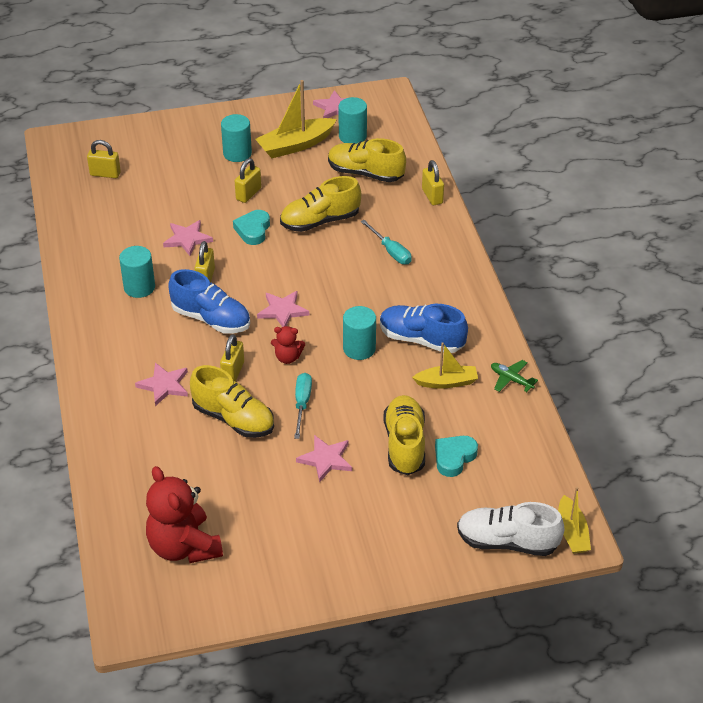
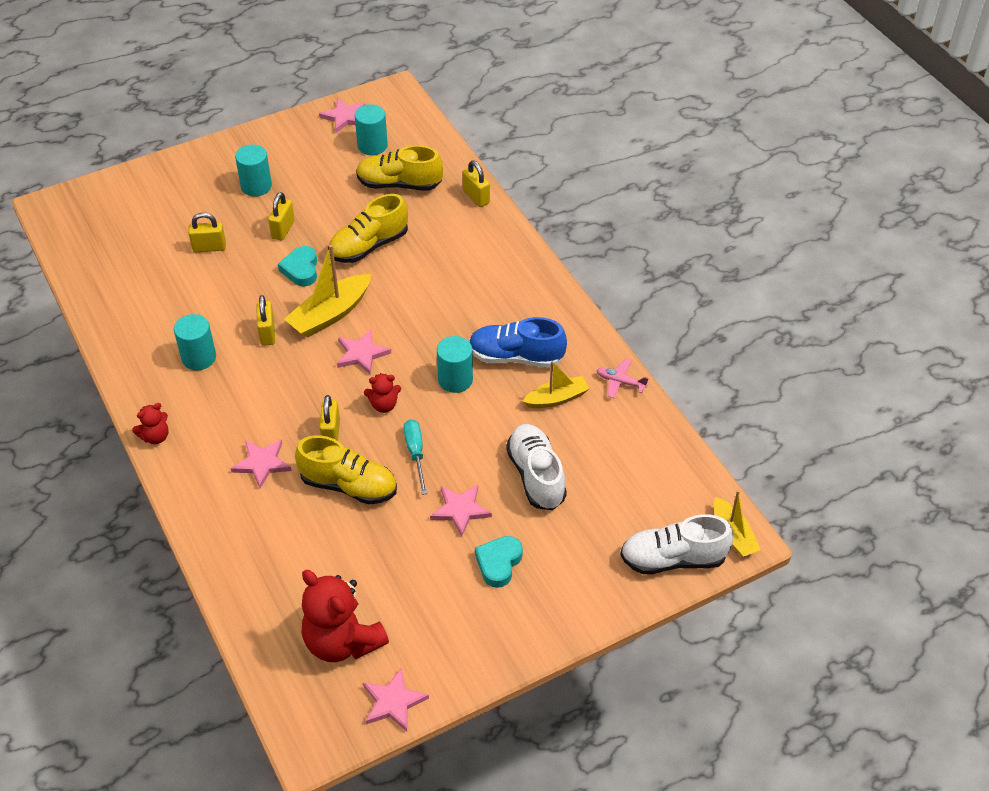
camera: 15 degrees left, 5 degrees up
(80, 345) = (155, 437): none -> red teddy bear
(105, 174) = (119, 235): yellow padlock -> yellow padlock (209, 247)
(187, 239) = (233, 293): pink star -> pink star (393, 702)
(211, 319) = (288, 378): blue shoe -> none
(295, 145) = (315, 166): yellow boat -> yellow boat (330, 314)
(390, 251) = (453, 266): turquoise screwdriver -> none
(405, 444) = (536, 476): yellow shoe -> white shoe
(454, 457) = (590, 479): turquoise heart -> turquoise heart (498, 563)
(511, 379) = (620, 382): green plane -> pink plane

